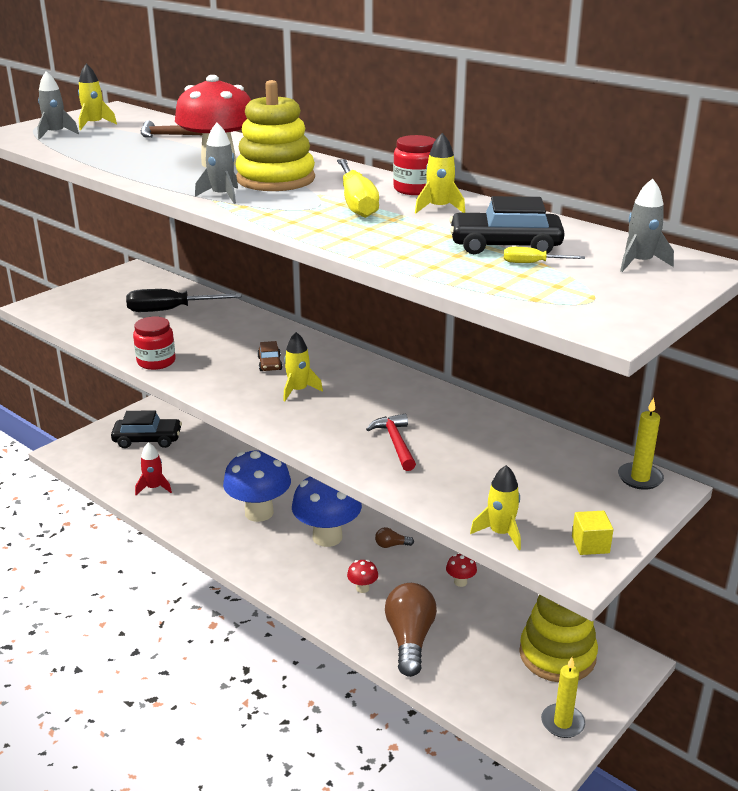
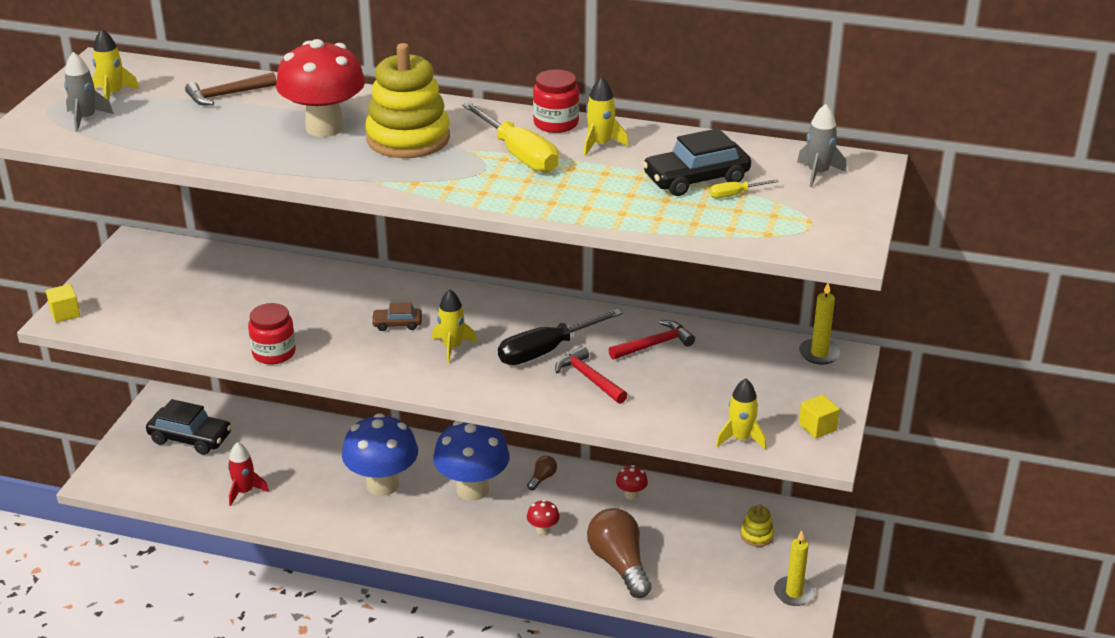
camera: 25 degrees left, 5 degrees up
(41, 303) = (65, 313): none -> yellow cube
(147, 439) = (190, 438): black car -> black car turned 45 degrees clockwise
(170, 310) = (229, 285): black screwdriver -> black screwdriver (546, 351)
(222, 196) = (379, 173): grey rocket -> none
(270, 363) = (397, 324): brown car -> brown car turned 120 degrees clockwise
(391, 545) = (542, 478): brown light bulb -> brown light bulb turned 150 degrees clockwise
(478, 431) = (654, 345): none -> red hammer
(557, 655) = (756, 535): yellow stacking toy -> yellow stacking toy, size x0.45

